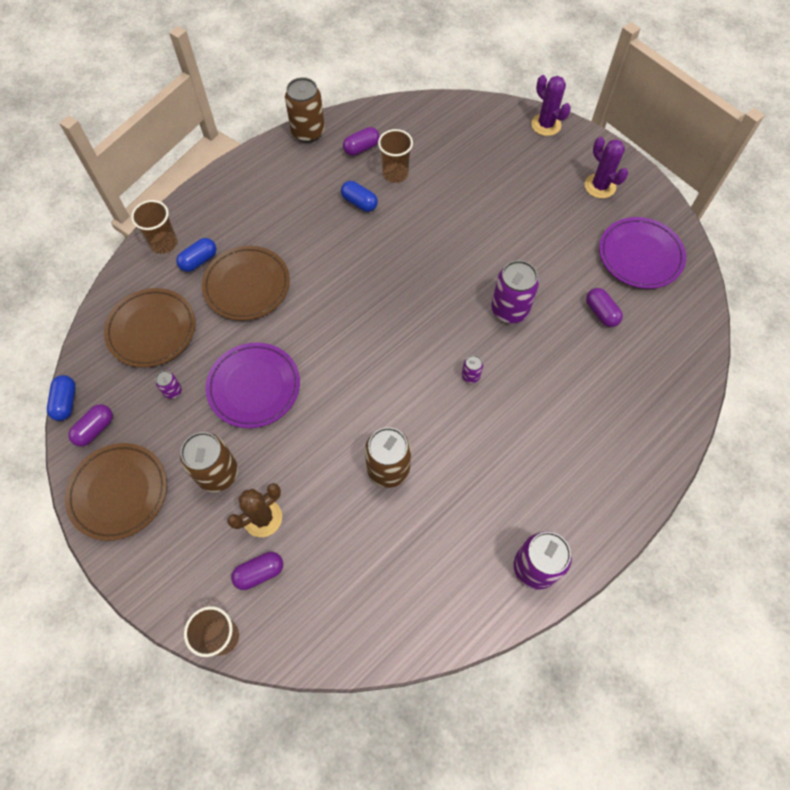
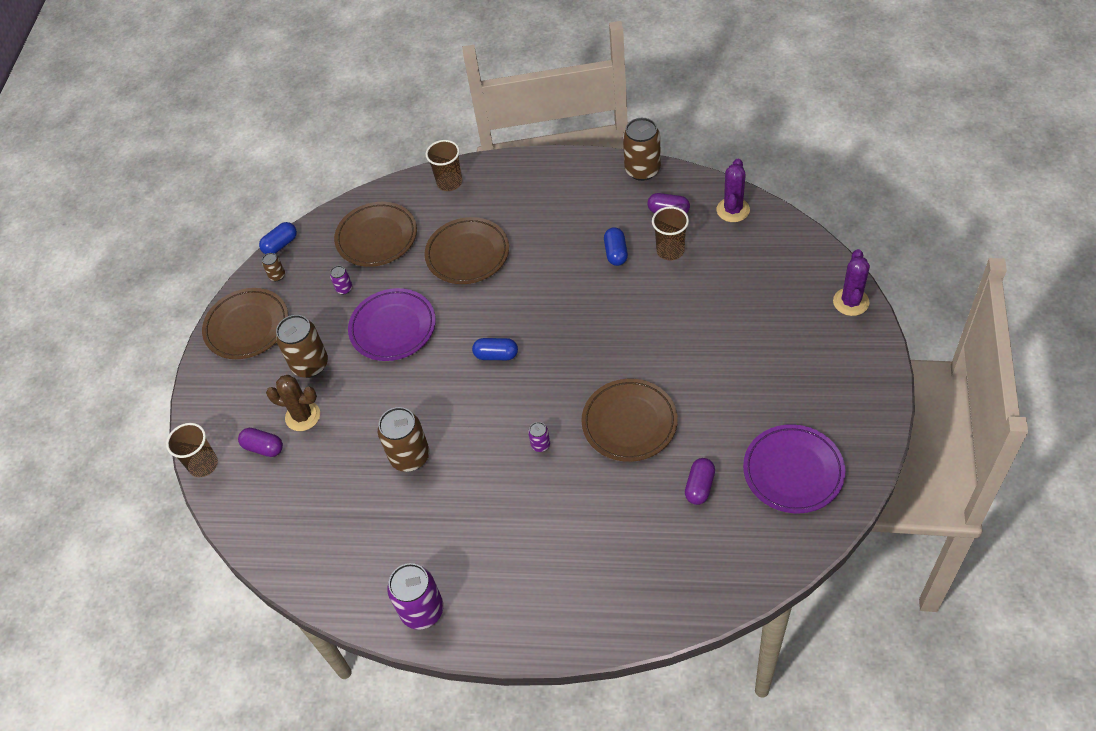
camera: 55 degrees right, 10 degrees down
(95, 429) = (277, 276): purple capsule -> brown can
(199, 260) = (457, 212): blue capsule -> blue capsule (496, 355)
(509, 310) = (629, 423): purple can -> brown plate
(600, 186) = (833, 388): purple cactus -> purple cactus (733, 210)

